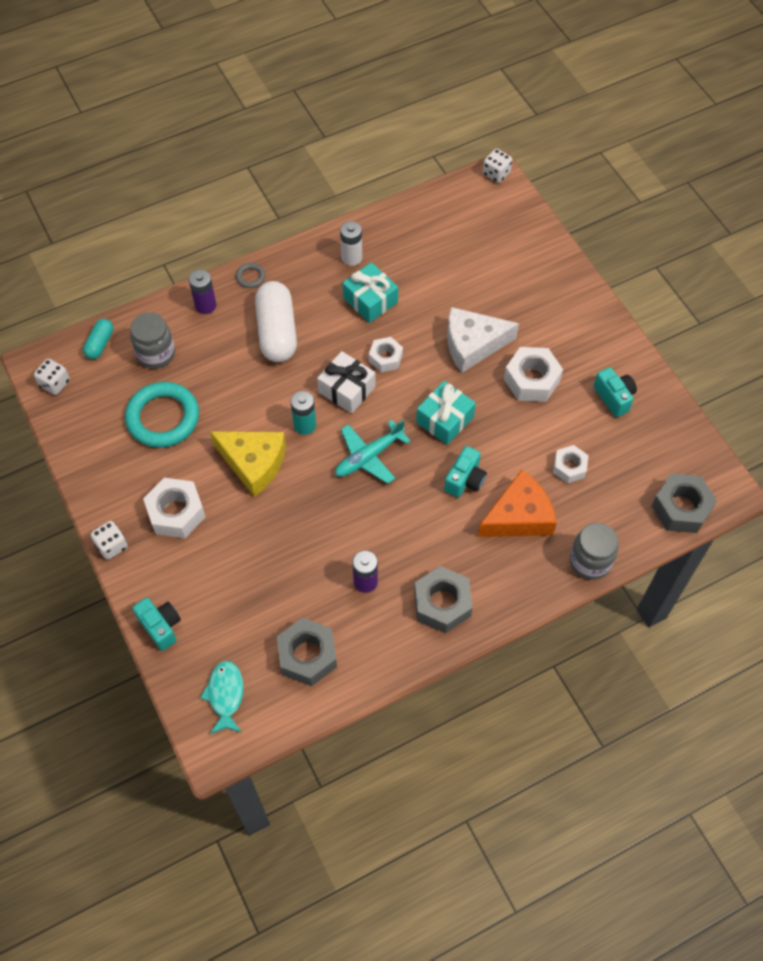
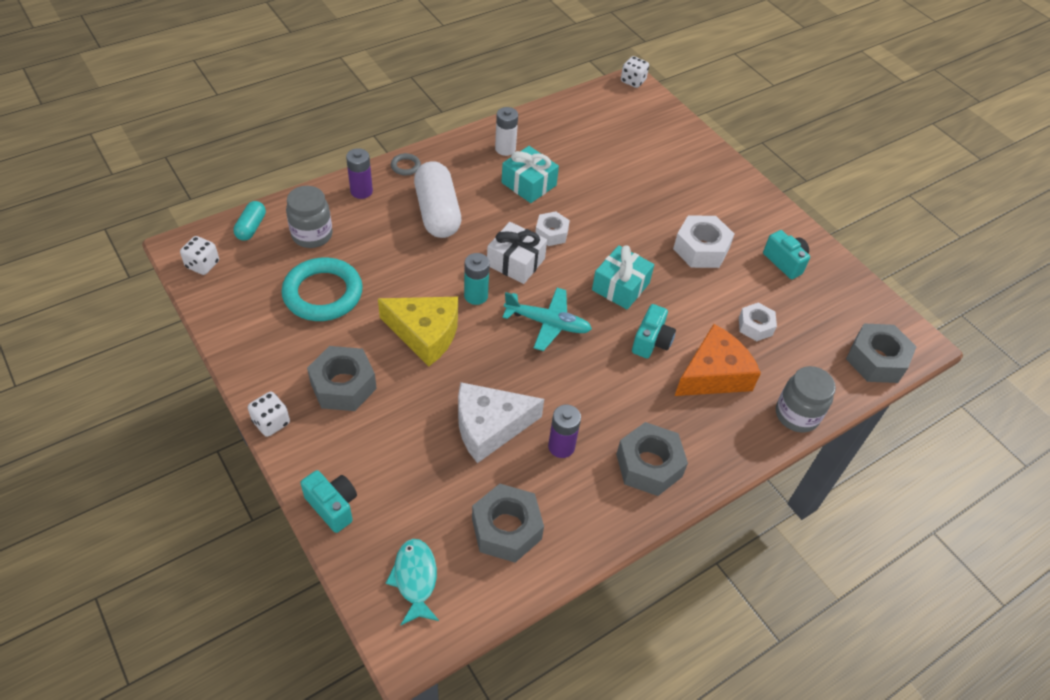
camera: 10 degrees left, 10 degrees down
(176, 513) = (343, 385): white nut -> grey nut
(369, 456) = (547, 323): turquoise plane -> turquoise plane turned 120 degrees counterclockwise
(472, 345) = (636, 220): white cheese -> white cheese (489, 427)

